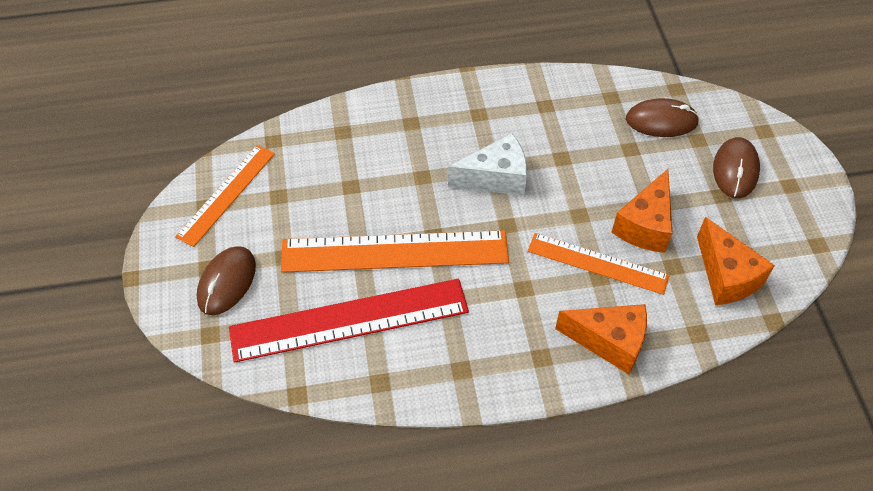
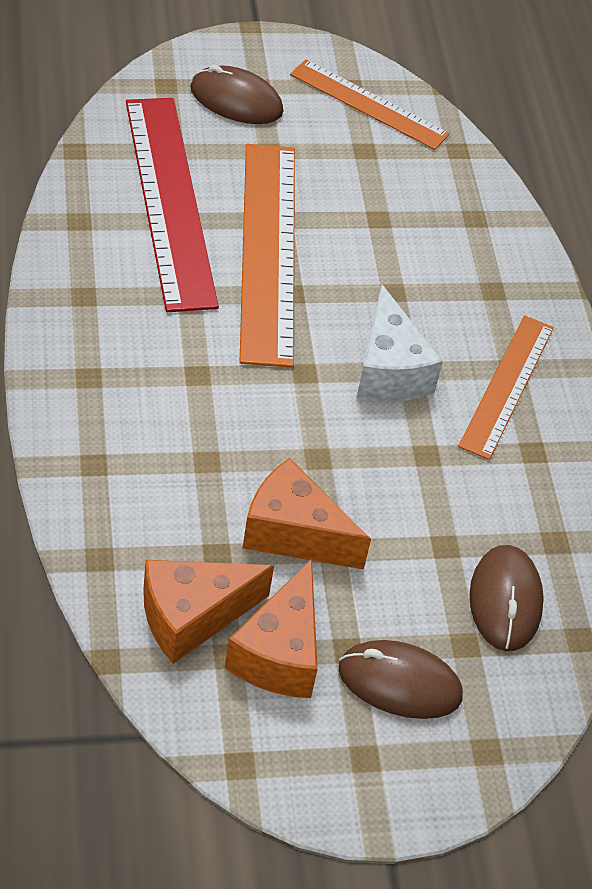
camera: 85 degrees right, 5 degrees down
(597, 263) = (230, 463): orange ruler -> orange ruler (506, 385)
(609, 342) = (100, 452): orange cheese -> orange cheese (279, 653)

